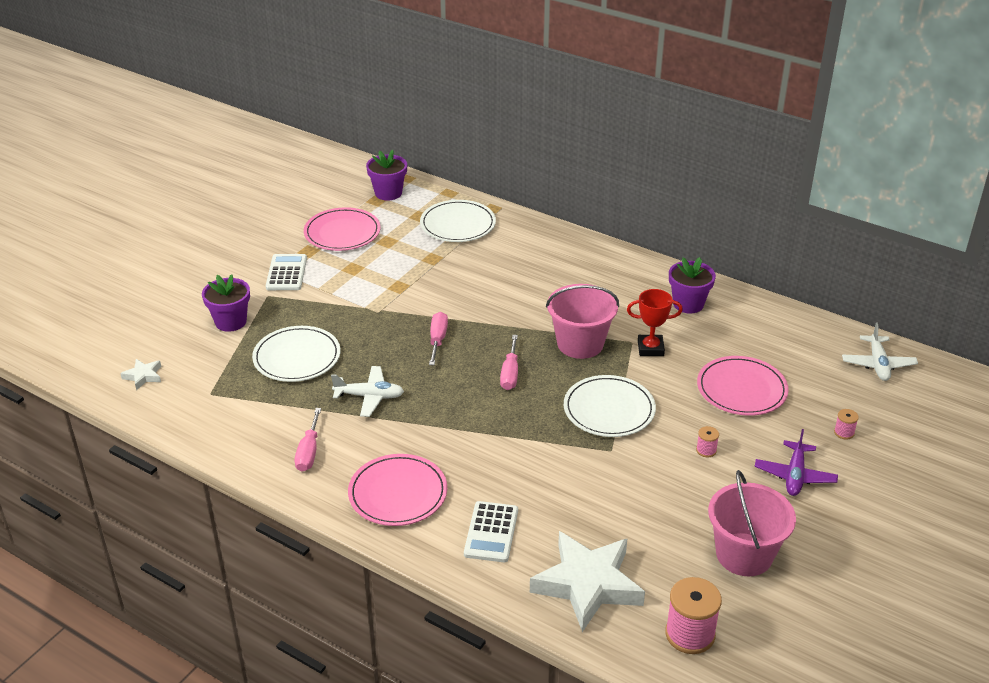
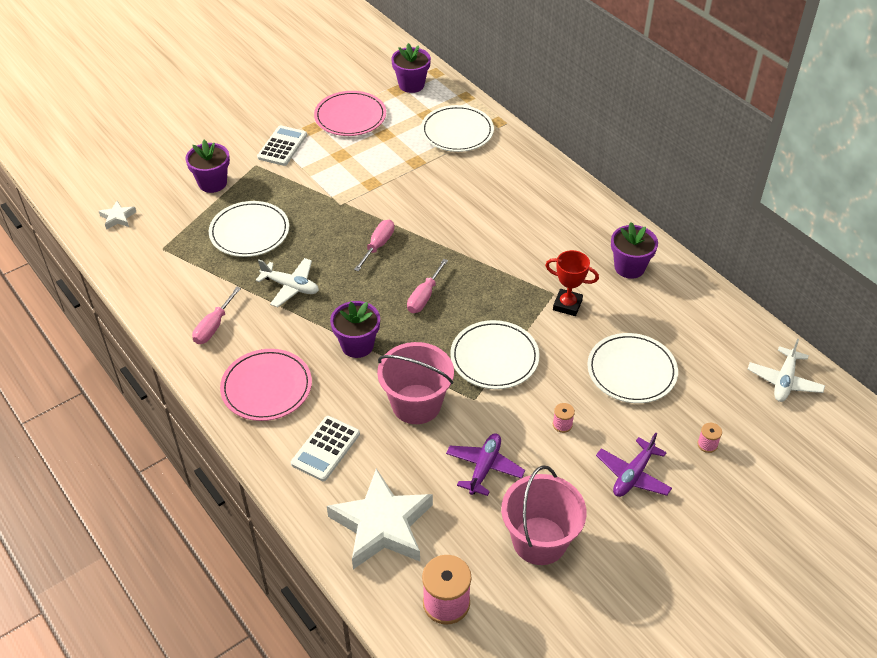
camera: 20 degrees right, 10 degrees up
(469, 432) = (357, 345): none -> purple flower pot
(580, 344) = (504, 283): pink bucket -> pink bucket (416, 404)
(656, 507) = (484, 468): none -> purple plane
(741, 389) = (631, 371): pink plate -> white plate

